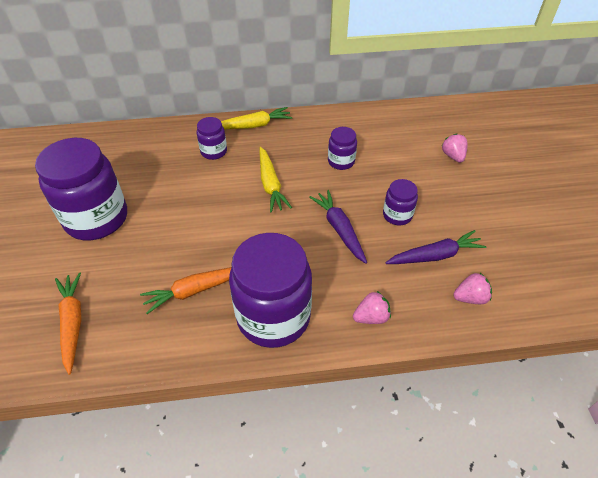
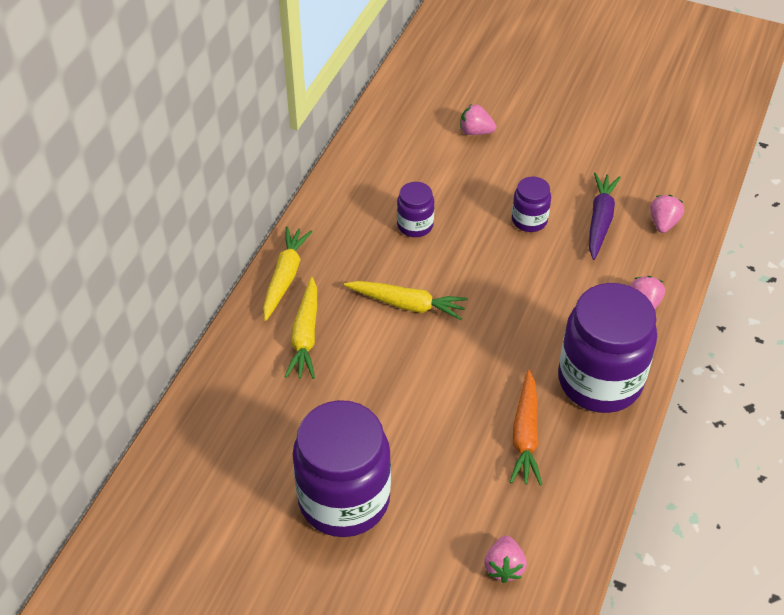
camera: 60 degrees left, 0 degrees up
(72, 323) = (504, 567): orange carrot -> pink strawberry
(213, 151) = (305, 336): purple jar -> yellow carrot
(339, 229) = (518, 275): purple carrot -> none

